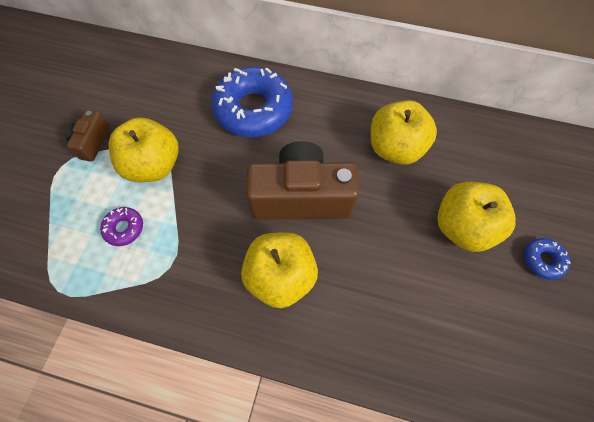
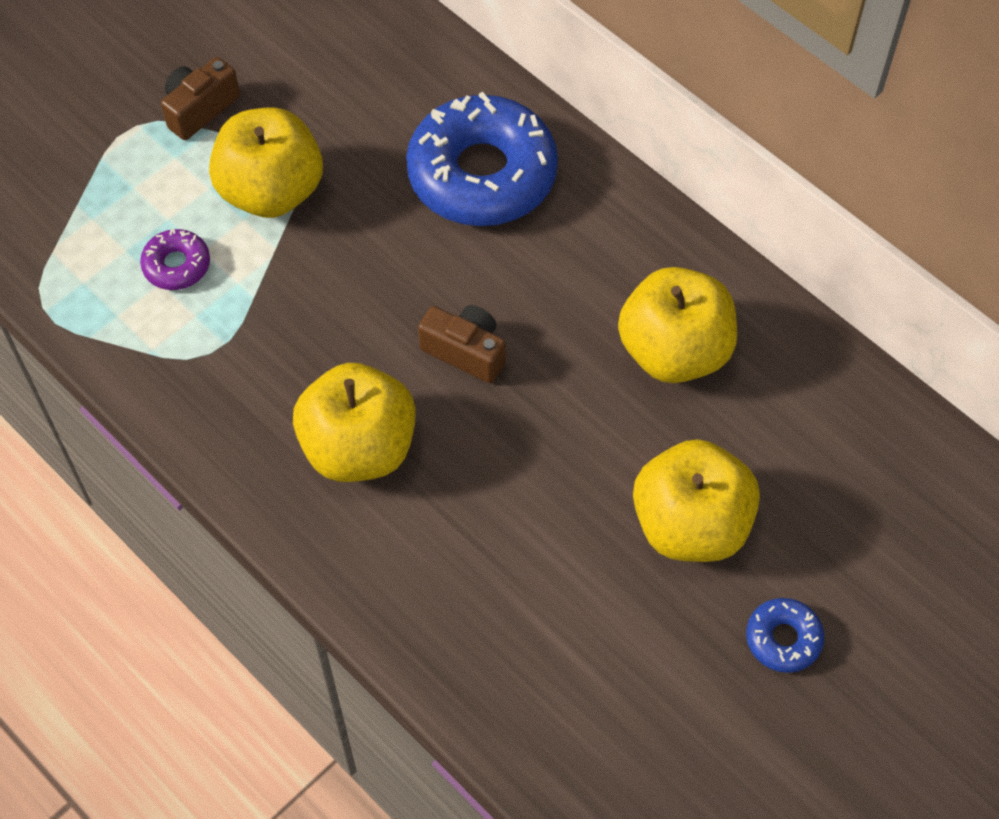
camera: 30 degrees right, 5 degrees down
(301, 197) = (465, 352): brown camera -> brown camera, size x0.48

